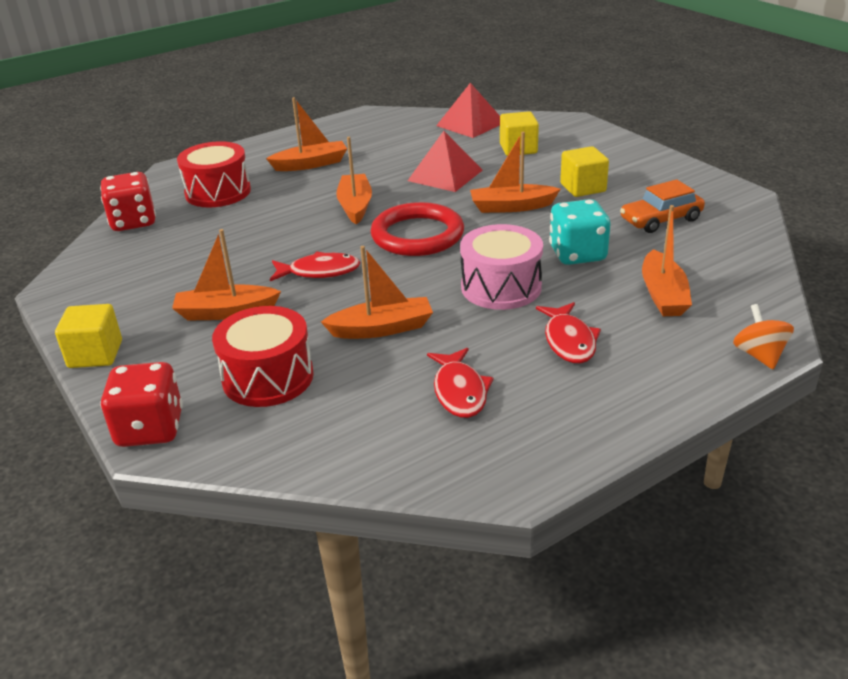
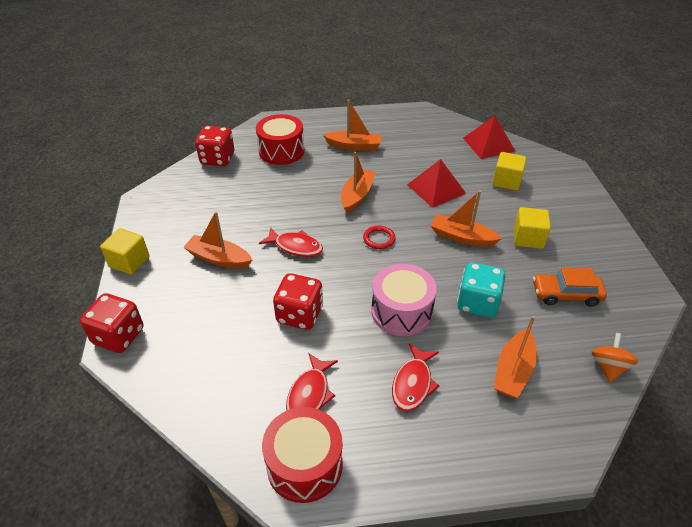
camera: 25 degrees right, 10 degrees up
(268, 377) = (206, 325): red drum -> red drum (304, 465)
(382, 328) = (299, 315): orange boat -> red dice
(417, 235) = (379, 239): red ring -> red ring, size x0.46
(759, 355) = (544, 466): orange spinning top -> orange spinning top (608, 367)

